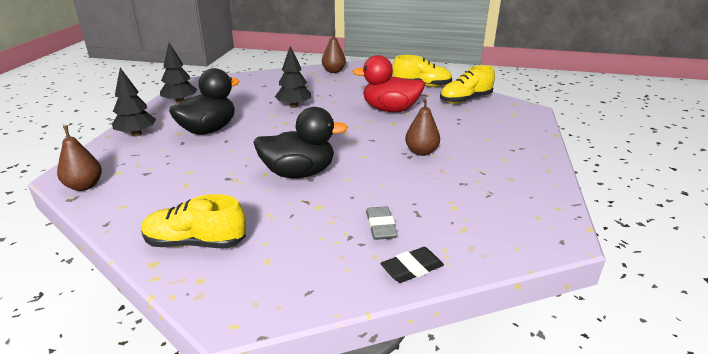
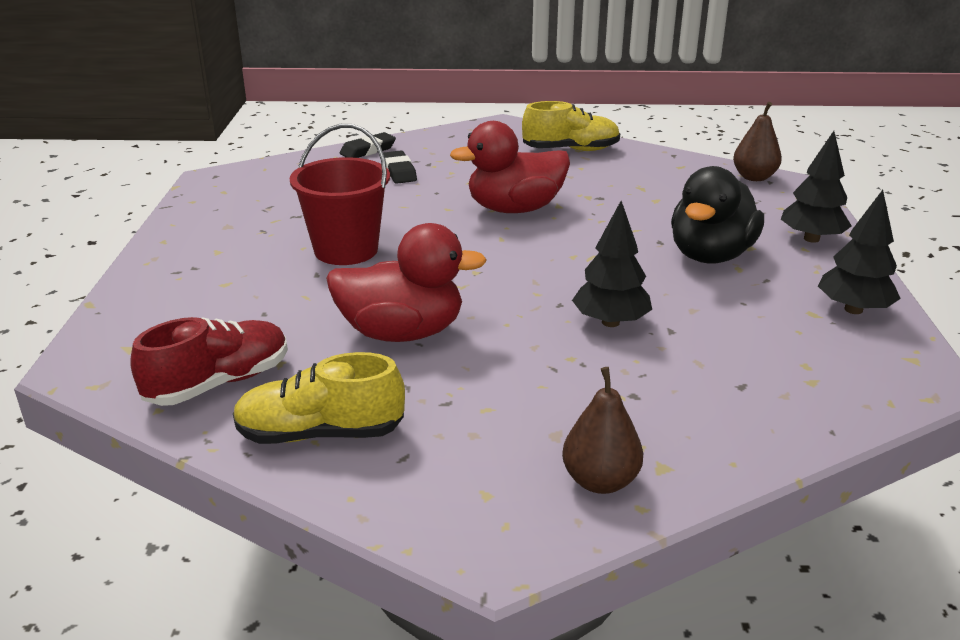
camera: 170 degrees right, 0 degrees up
(299, 173) = (514, 209): black duck -> red duck
(380, 227) = (399, 172): grey eraser -> black eraser
(421, 152) = (346, 250): brown pear -> red bucket
(465, 100) = (218, 383): yellow shoe -> red shoe

